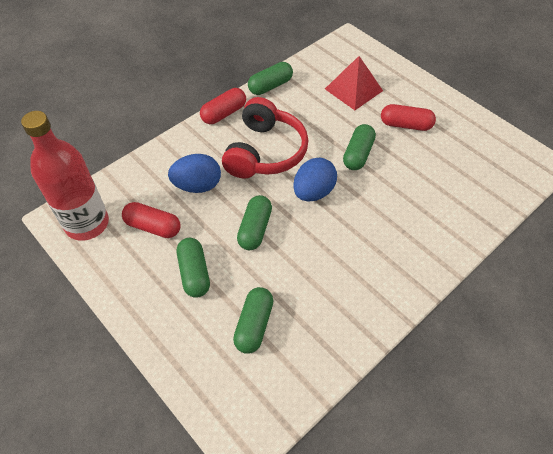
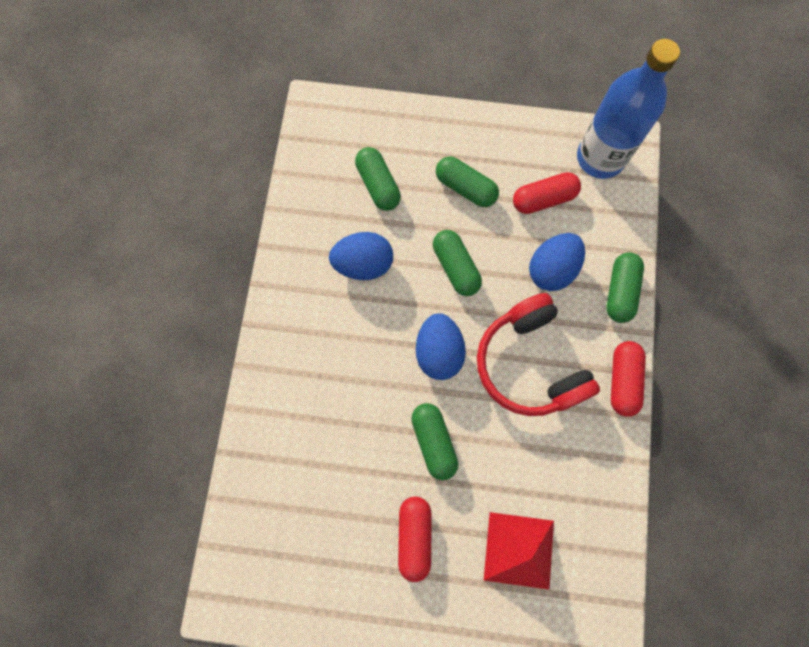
camera: 140 degrees right, 20 degrees up
(87, 224) = (600, 158): red bottle -> blue bottle
(270, 86) = (617, 469): green capsule -> green capsule (620, 291)
(316, 276) = (363, 264): none -> blue egg
(405, 125) = (414, 537): red capsule -> red capsule turned 60 degrees counterclockwise

